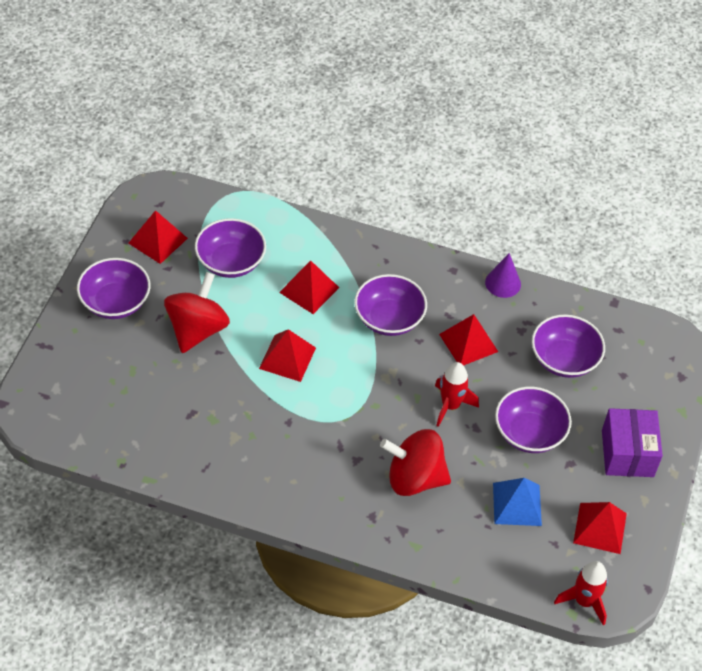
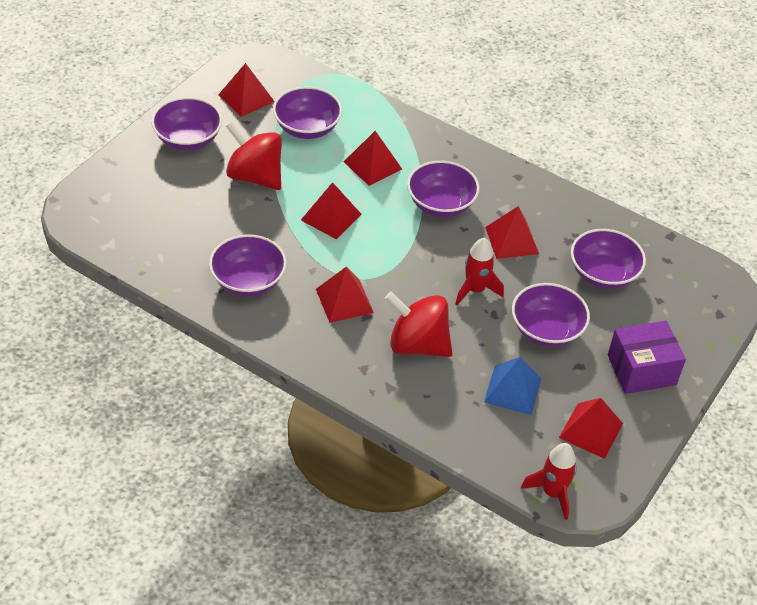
camera: 15 degrees right, 5 degrees down
(197, 329) = (255, 176): red spinning top -> red spinning top turned 90 degrees counterclockwise
(230, 449) = (248, 281): none -> purple bowl
(330, 447) = (344, 300): none -> red pyramid
(503, 283) = (563, 197): purple cone -> none
(627, 453) = (641, 370): purple box -> purple box turned 60 degrees clockwise

